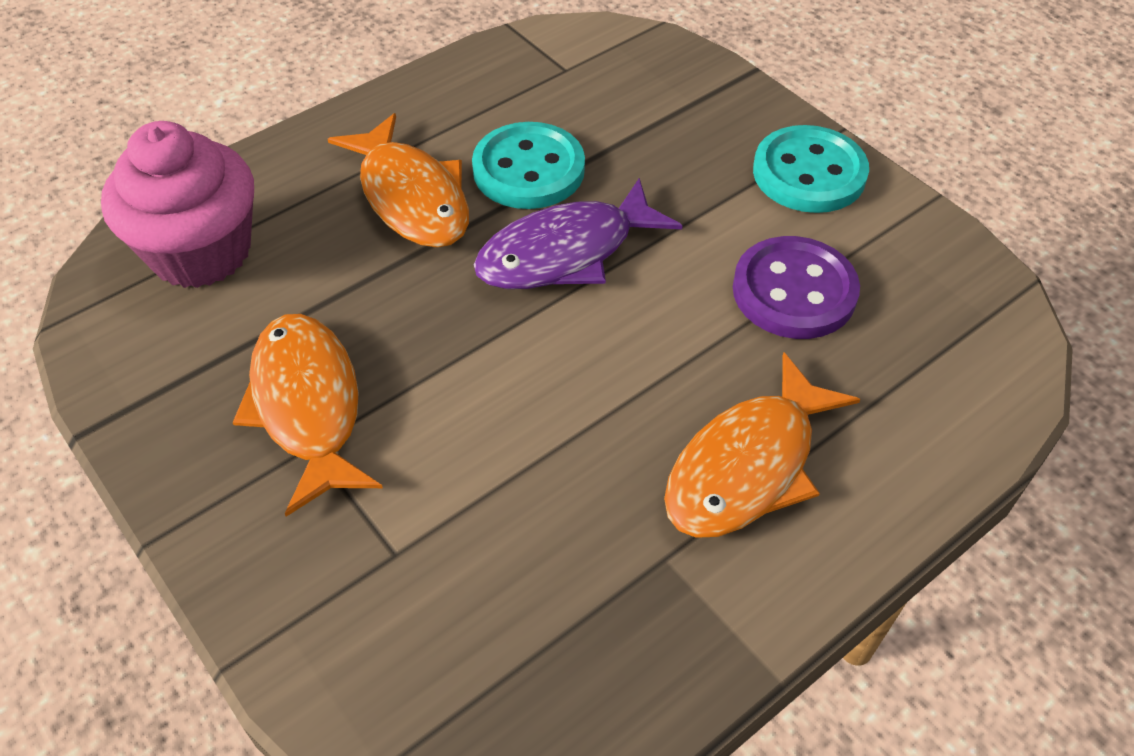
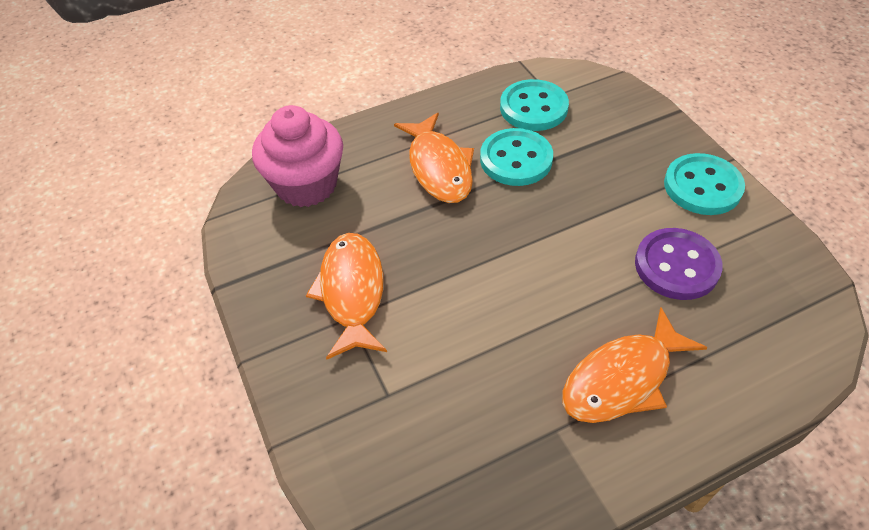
camera: 15 degrees right, 0 degrees up
(541, 90) = (533, 108): none -> turquoise button
(565, 253) = (529, 218): purple fish -> none

